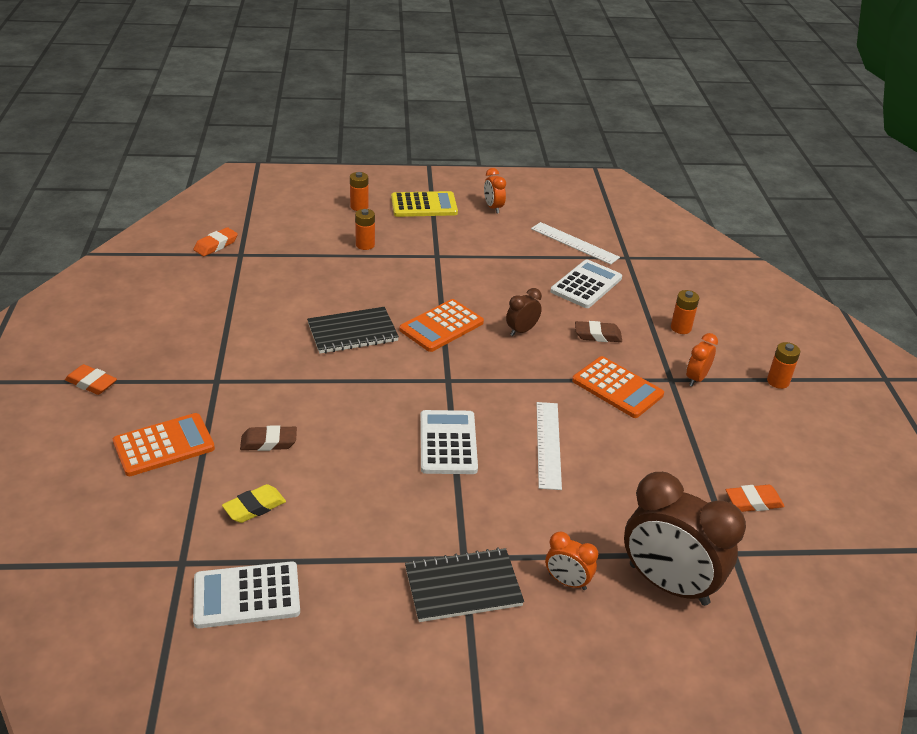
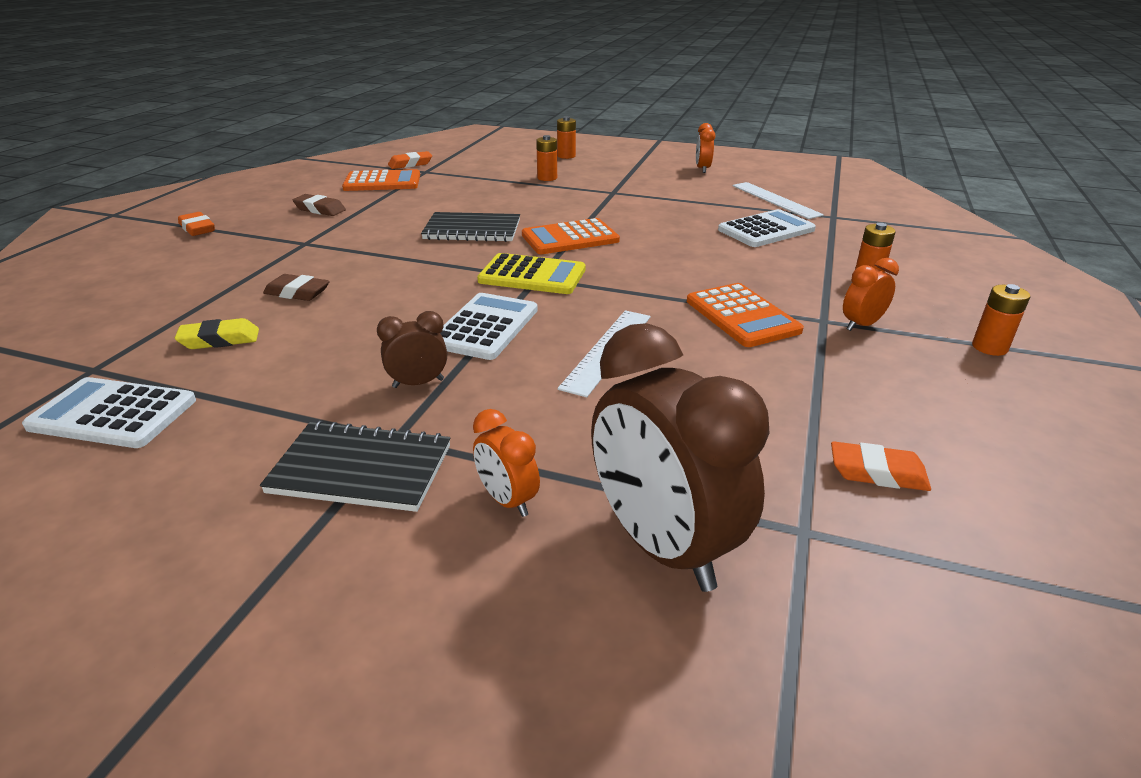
camera: 25 degrees right, 5 degrees down
(164, 445) = (200, 278): orange calculator -> orange calculator (382, 182)
(424, 205) = (631, 161): yellow calculator -> yellow calculator (532, 275)
(521, 331) = (658, 253): brown clock -> brown clock (418, 383)
(597, 335) = (750, 269): brown eraser -> brown eraser (320, 209)

